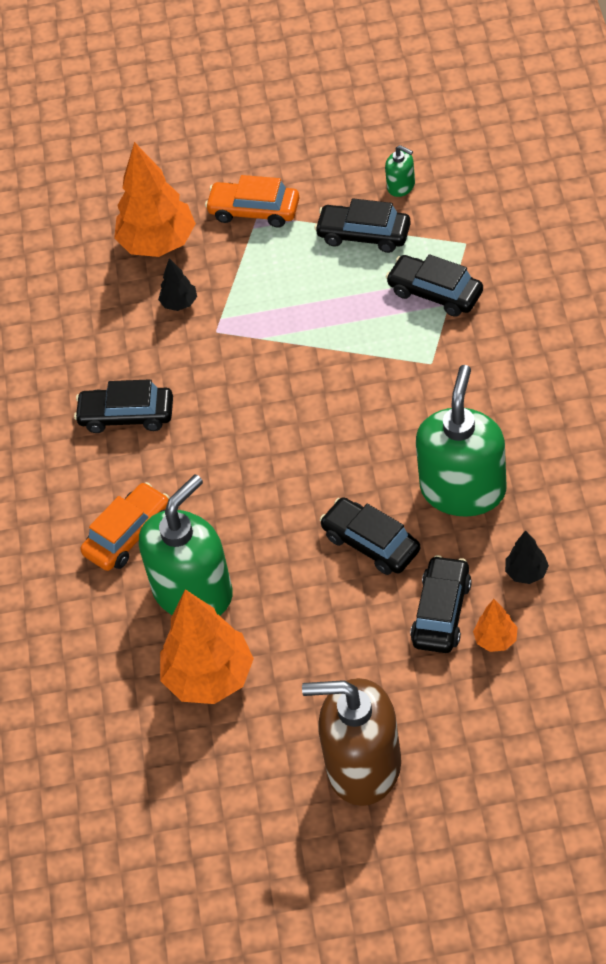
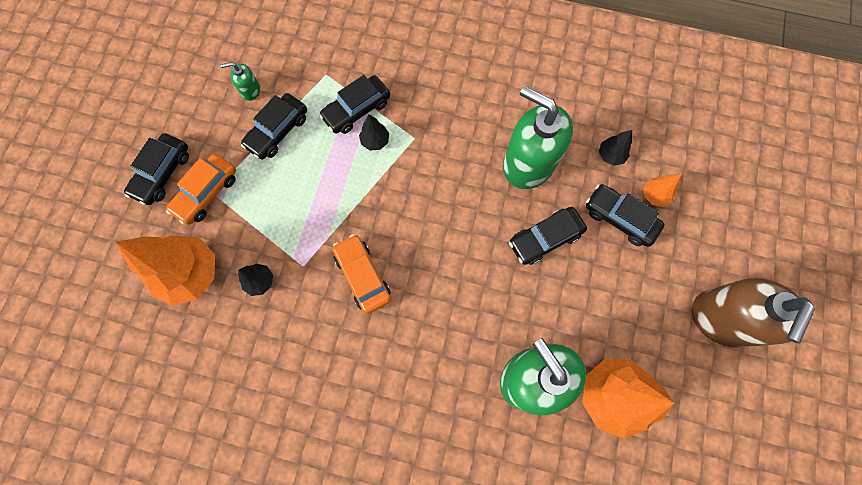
camera: 75 degrees left, 20 degrees up
(126, 415) = (344, 364): black car -> black car (162, 173)
(128, 534) = (457, 406): orange car -> orange car (363, 276)
(401, 186) = (250, 90): green soap dispenser -> green soap dispenser turned 150 degrees counterclockwise
(404, 328) = (375, 141): none -> black tree

